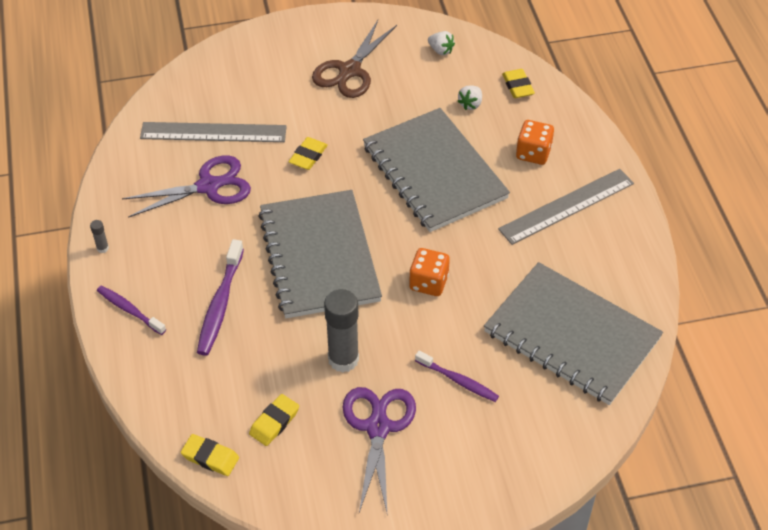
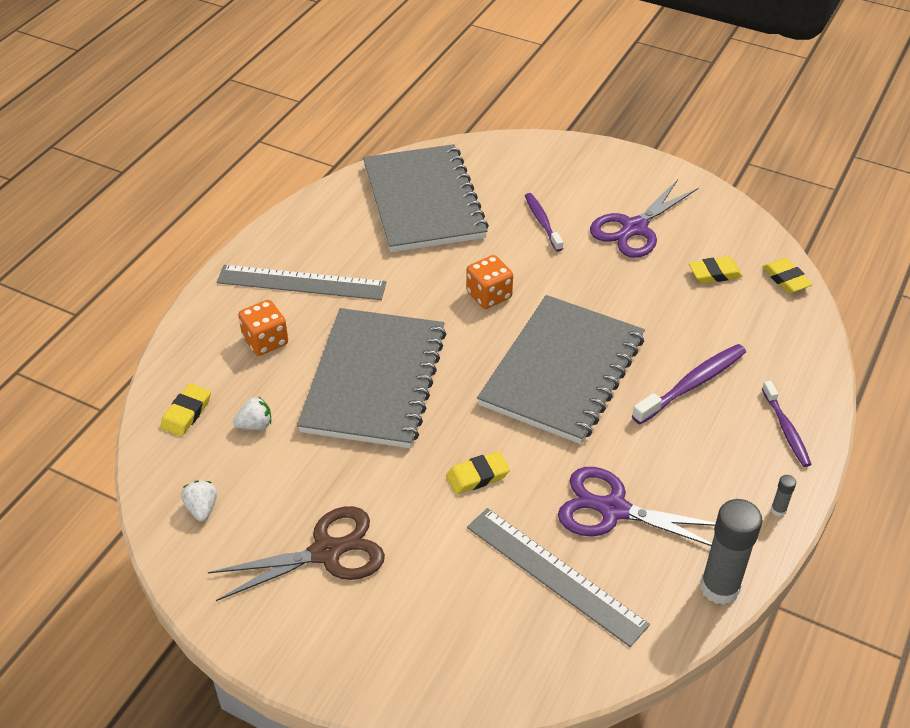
camera: 140 degrees left, 5 degrees down
(343, 359) = (619, 283): grey glue stick -> grey glue stick (719, 587)

